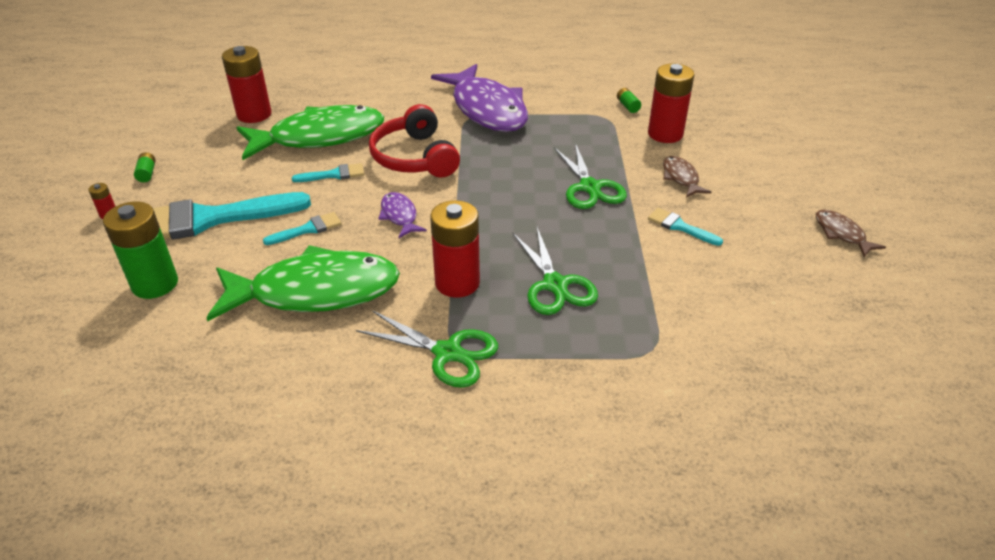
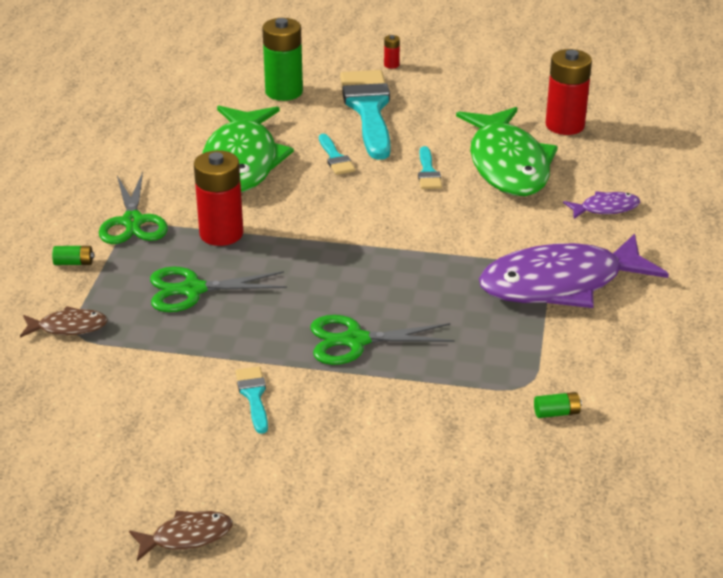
camera: 100 degrees right, 5 degrees down
(147, 173) = (455, 76): green battery -> green battery (74, 263)
(399, 216) = (340, 208): purple fish -> purple fish (606, 208)
(414, 157) = (451, 222): red headphones -> none
(447, 353) = (133, 222): green scissors -> green scissors turned 45 degrees counterclockwise
(665, 134) = (469, 433): red battery -> none
(680, 227) = (253, 396): turquoise brush -> turquoise brush turned 60 degrees counterclockwise
(681, 178) = (355, 422): brown fish -> brown fish (68, 327)

